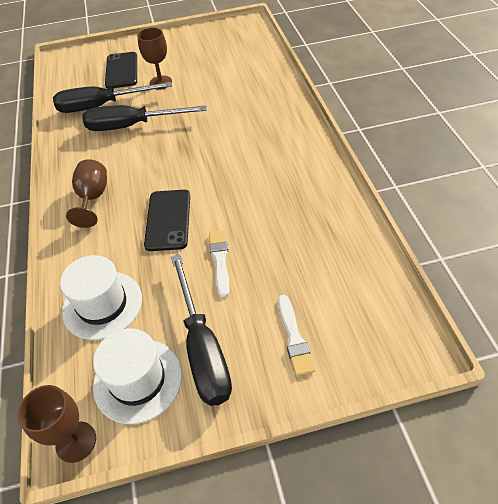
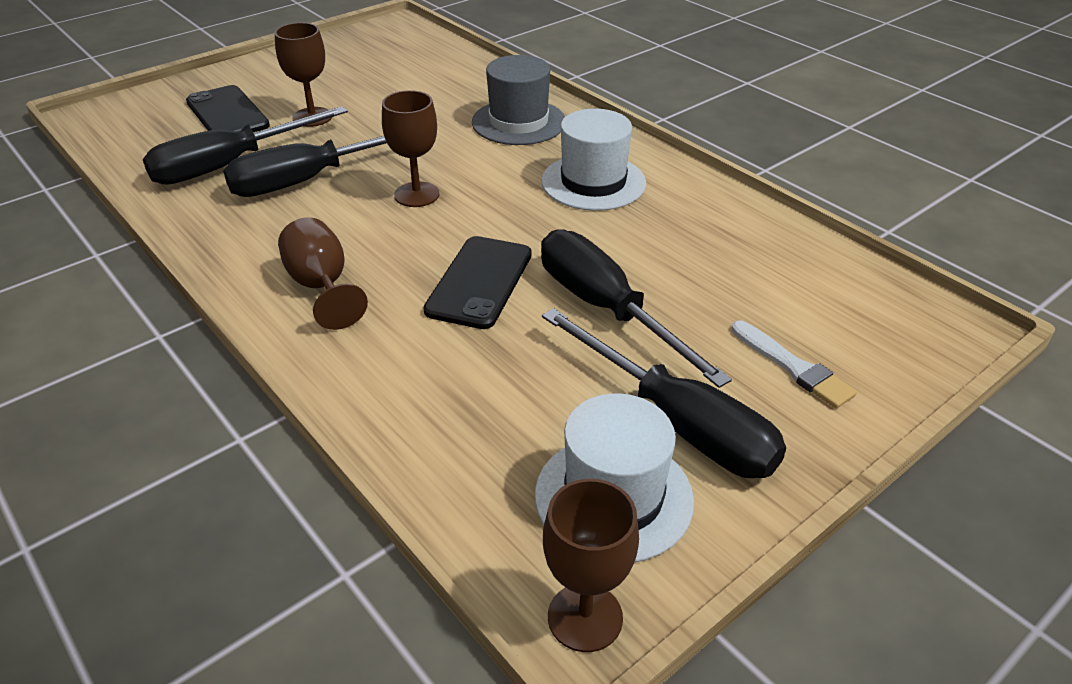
camera: 30 degrees left, 10 degrees down
(102, 304) = (465, 420): white hat -> white hat (593, 182)
(168, 220) = (479, 282): black phone -> black phone turned 45 degrees clockwise
(177, 150) = (417, 194): none -> brown goblet
(220, 260) = (606, 309): white brush -> black screwdriver
(267, 112) = (518, 122): none -> grey hat

